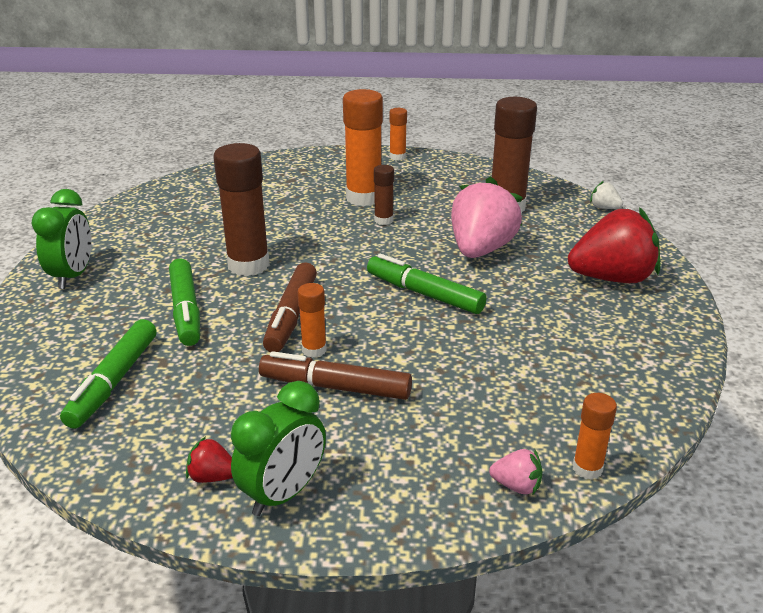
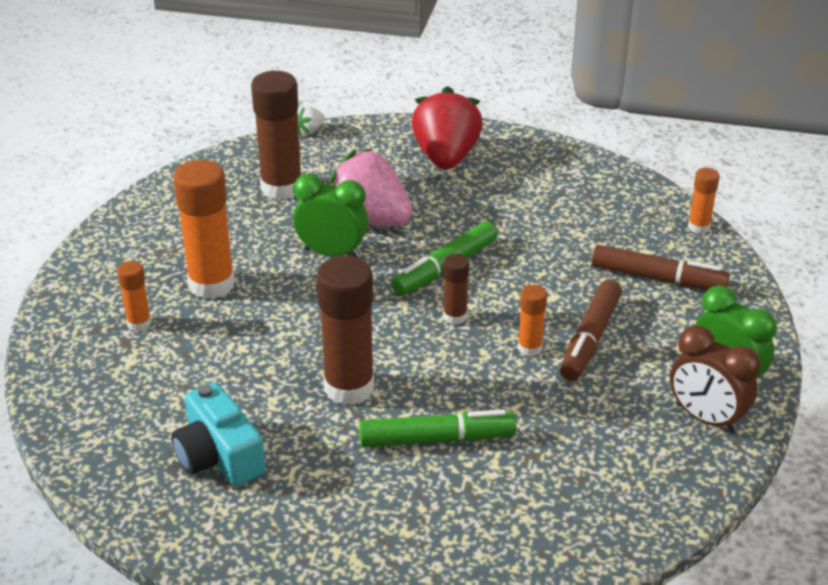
camera: 80 degrees left, 5 degrees up
(73, 276) = (328, 547): green clock -> green clock (332, 253)
(113, 381) = (564, 491): green marker -> none
(172, 226) = (219, 456): none -> turquoise camera
(212, 477) = (706, 418): red strawberry -> brown clock
(291, 316) = (465, 359): brown marker -> brown marker (658, 278)
(383, 220) = (277, 276): brown glue stick -> brown glue stick (455, 316)
(397, 157) = (103, 244): orange glue stick -> orange glue stick (139, 323)
(516, 486) = (716, 261): pink strawberry -> none

